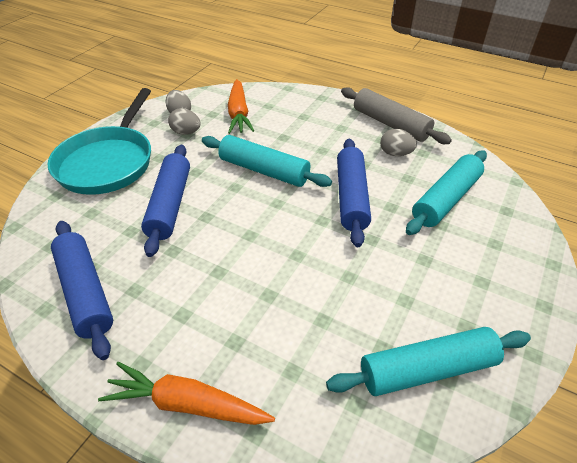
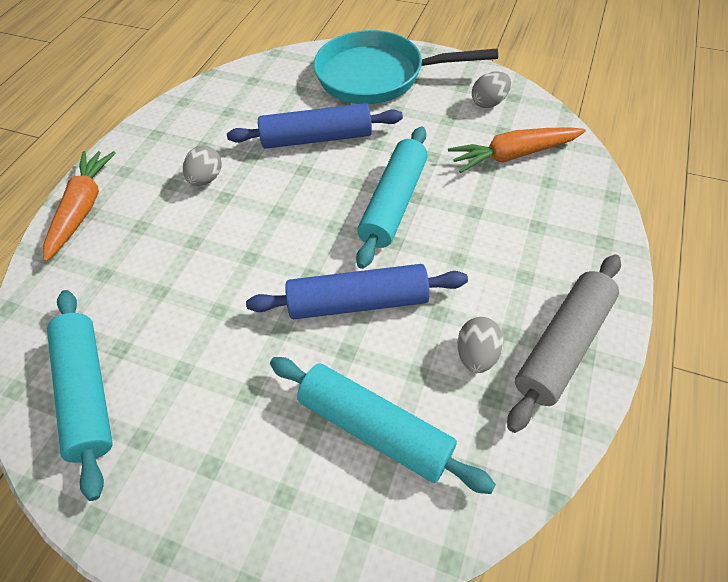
camera: 85 degrees right, 10 degrees up
(85, 292) = (199, 117): blue rolling pin -> none
(186, 132) = (451, 118): grey egg -> grey egg (206, 179)

